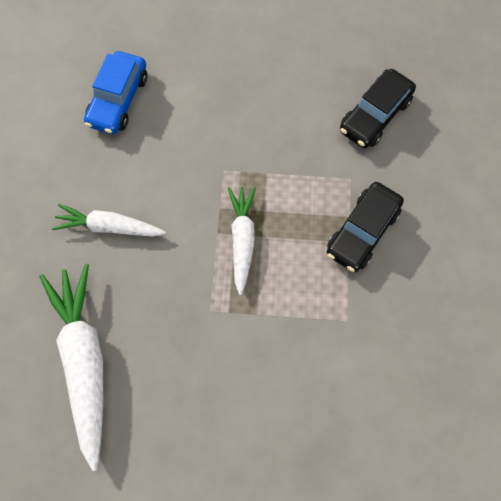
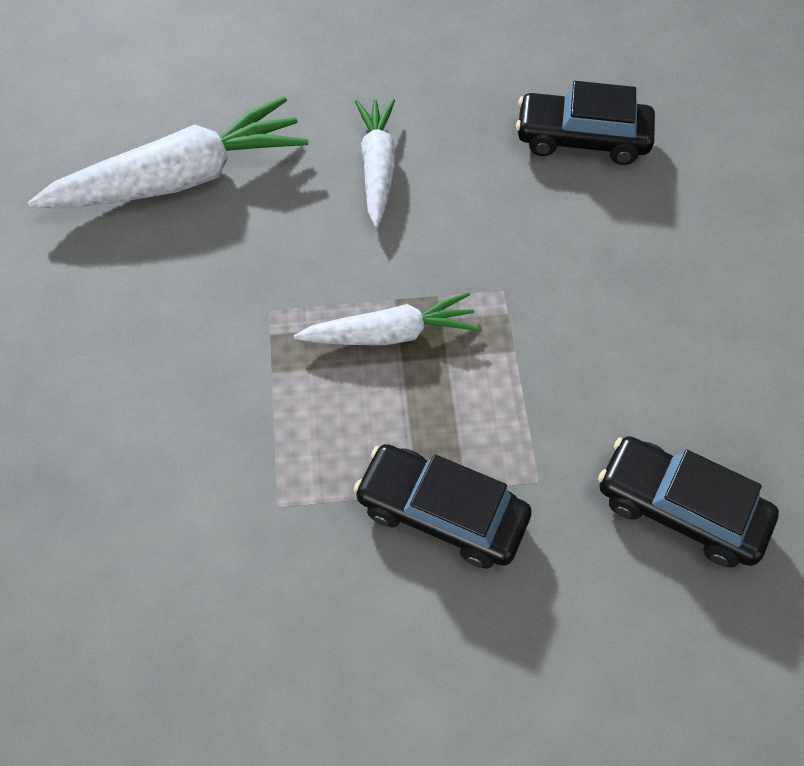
camera: 80 degrees right, 10 degrees down
(118, 100) = (581, 139): blue car -> black car

